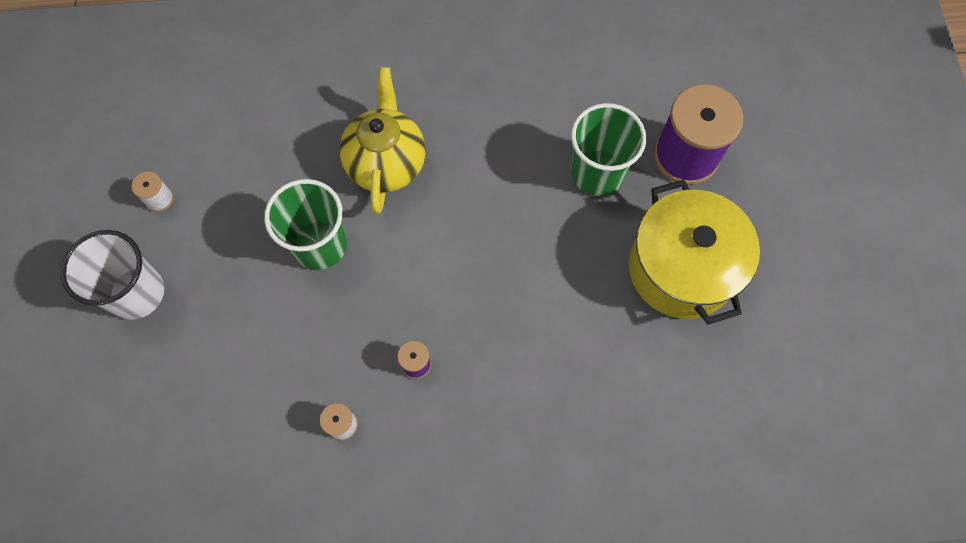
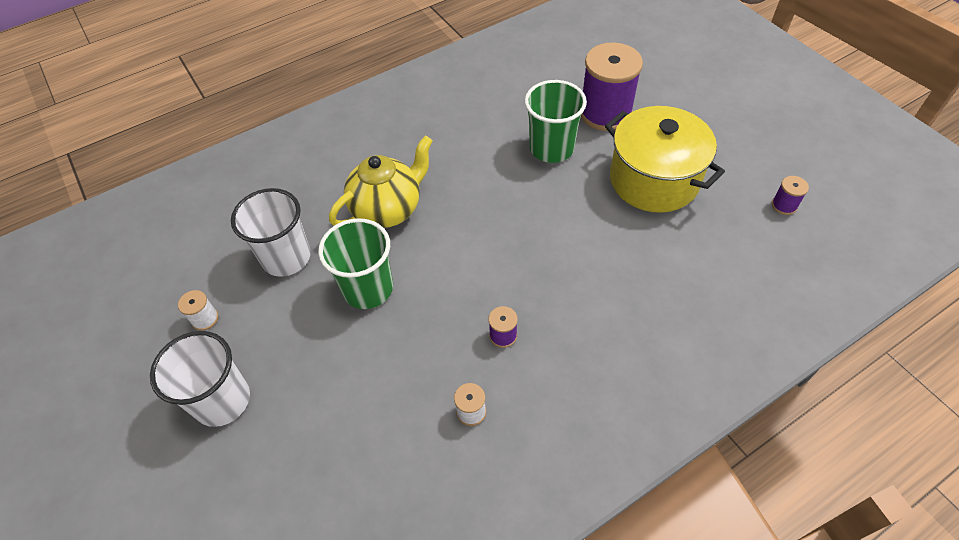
camera: 25 degrees left, 15 degrees down
(262, 169) = (286, 257): none -> white cup
(386, 163) = (388, 209): yellow teapot -> yellow teapot turned 75 degrees clockwise
(801, 373) = (784, 205): none -> purple spool

